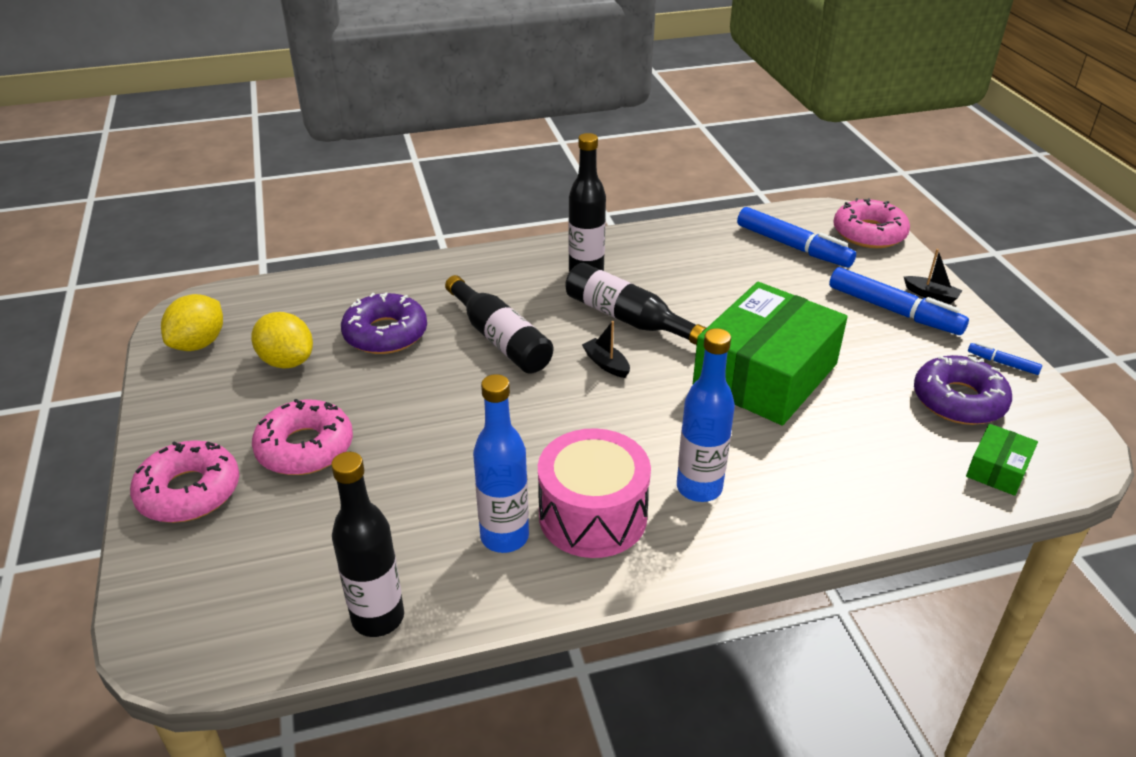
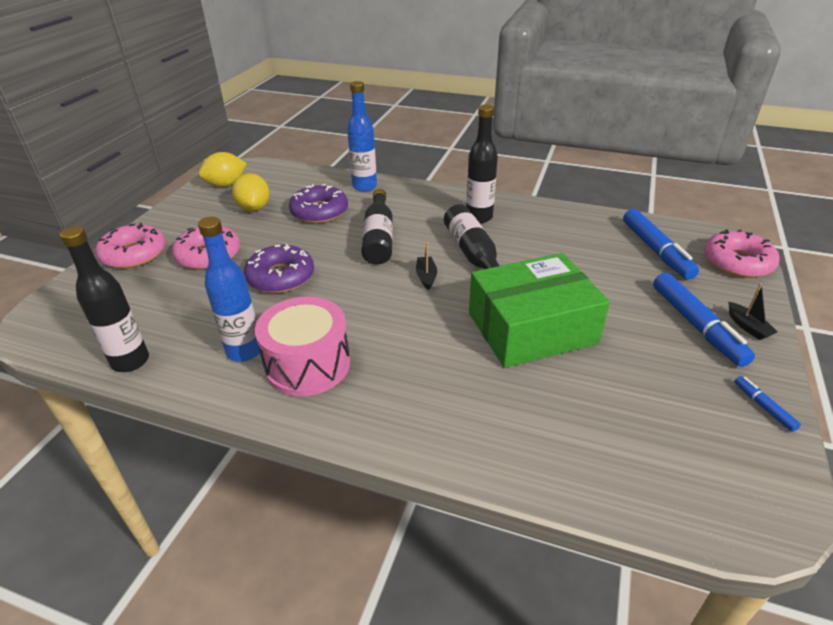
camera: 35 degrees right, 0 degrees up
(699, 488) = (395, 381): blue bottle -> blue bottle (364, 187)
(958, 400) = (683, 417): purple donut -> purple donut (281, 277)
(997, 469) = (659, 489): green box -> none

